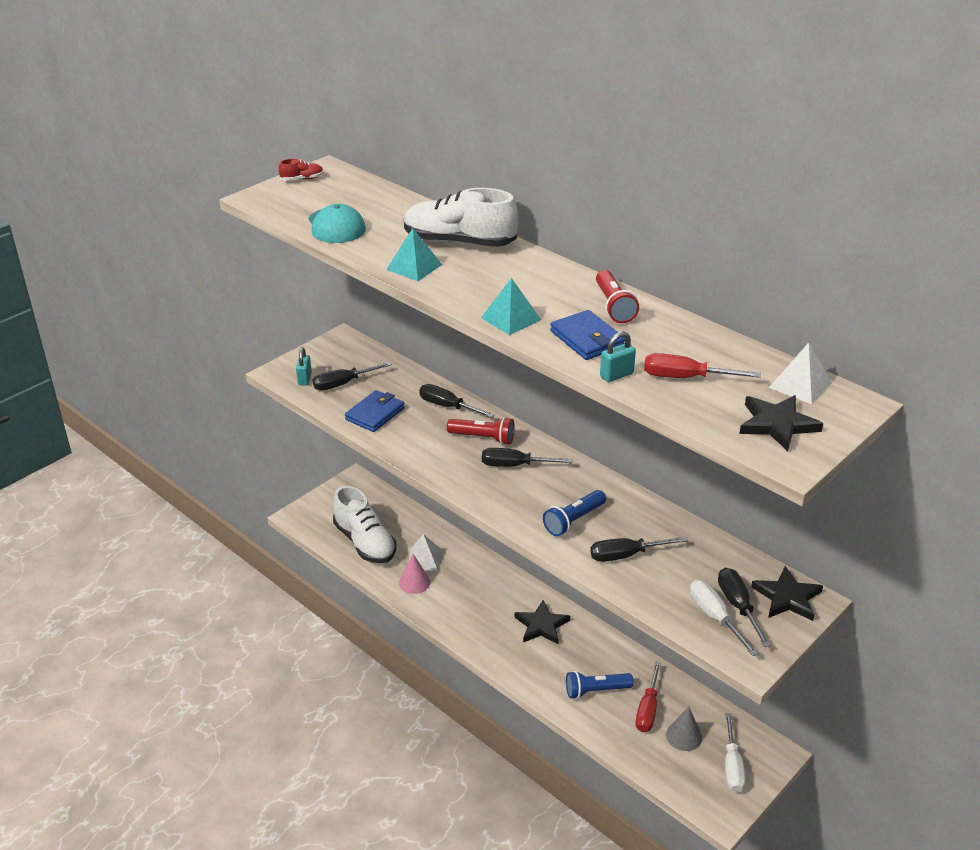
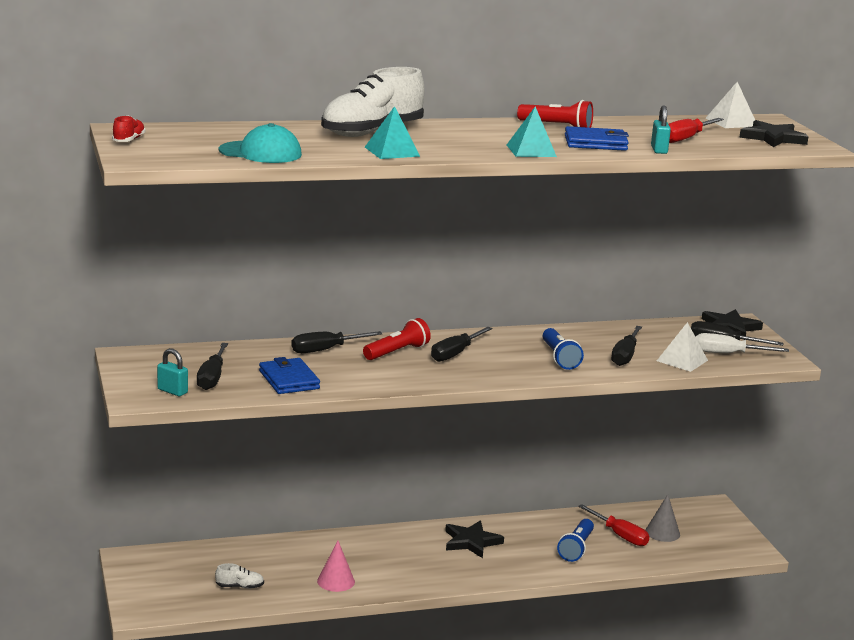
camera: 60 degrees left, 15 degrees down
(365, 542) = (240, 586): white shoe -> white shoe, size x0.41
(424, 559) = (309, 564): white pyramid -> white pyramid (682, 360)
(732, 767) = (711, 527): white screwdriver -> none

